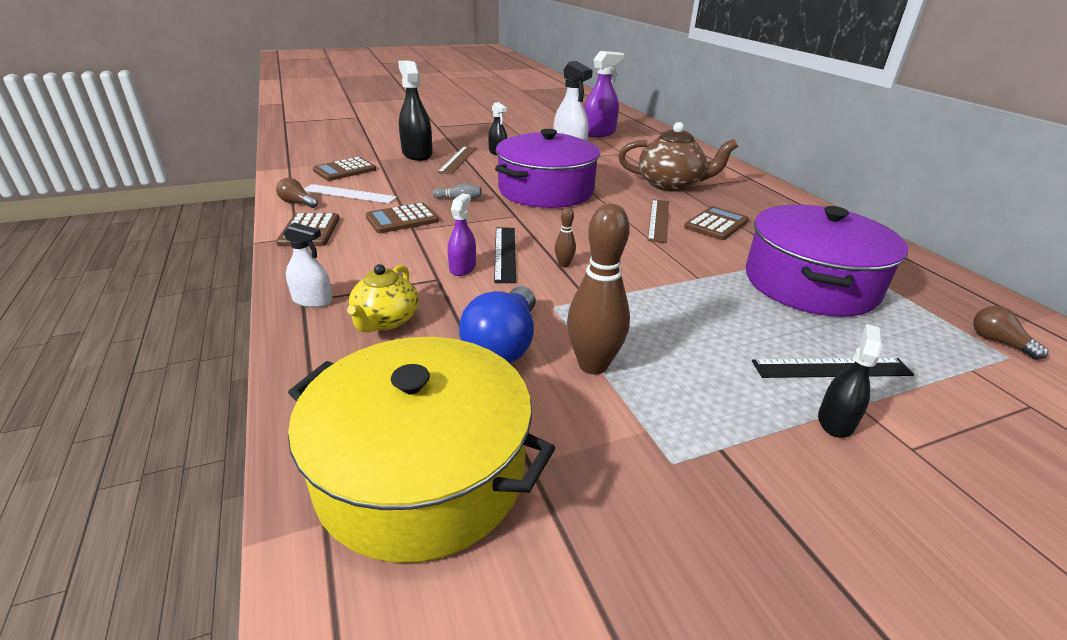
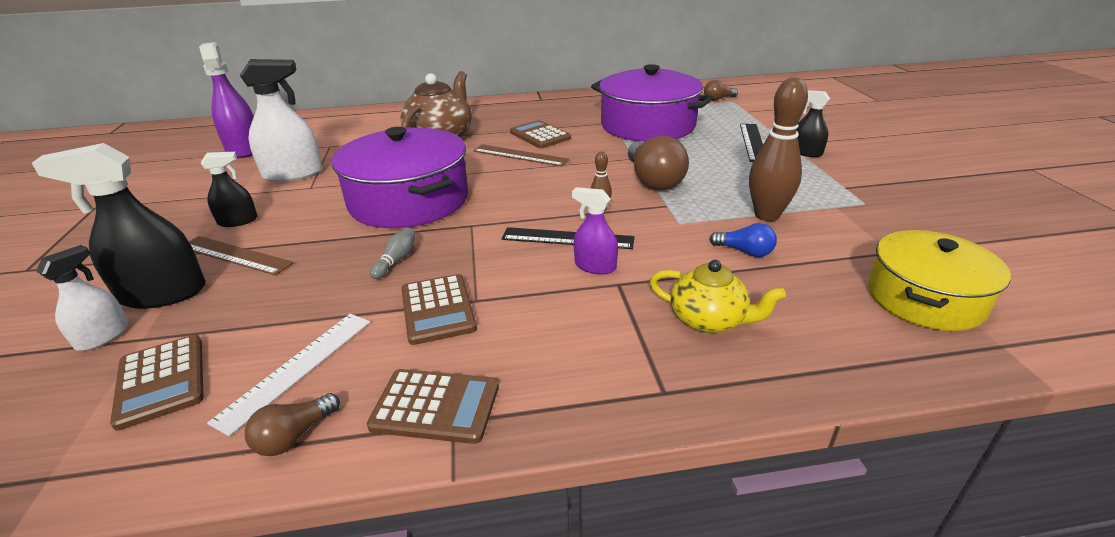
camera: 75 degrees left, 0 degrees up
(312, 300) = (663, 382): white spray bottle -> white spray bottle (103, 336)
(422, 472) = (925, 298): yellow pot -> yellow pot, size x0.65
(503, 344) = (745, 251): blue light bulb -> blue light bulb, size x0.52
(645, 290) = (653, 180): none -> brown light bulb

